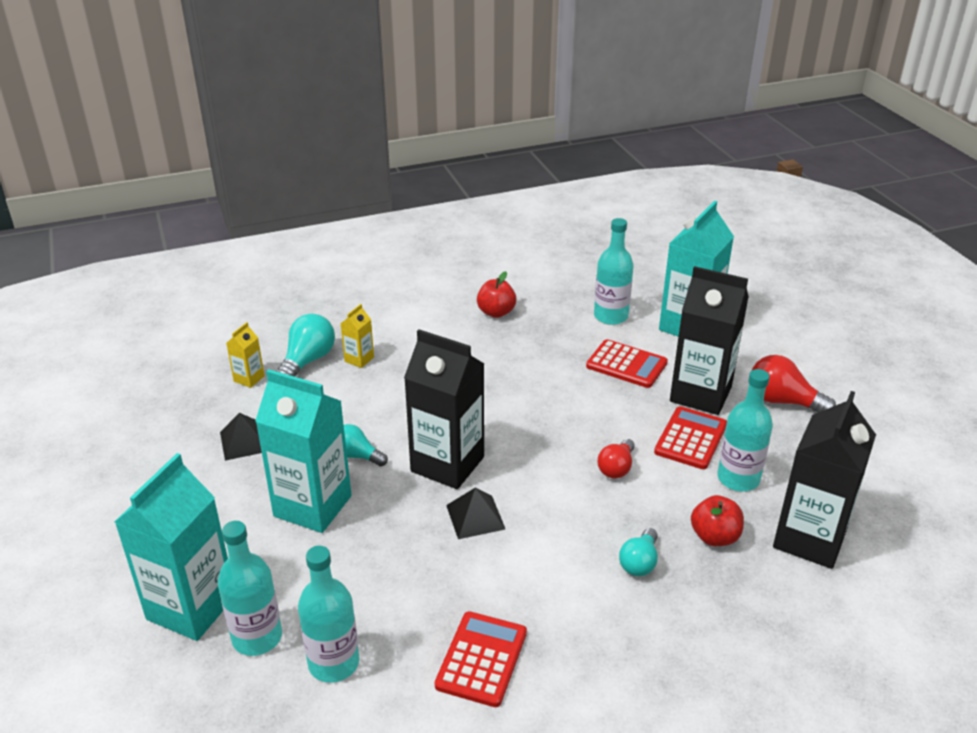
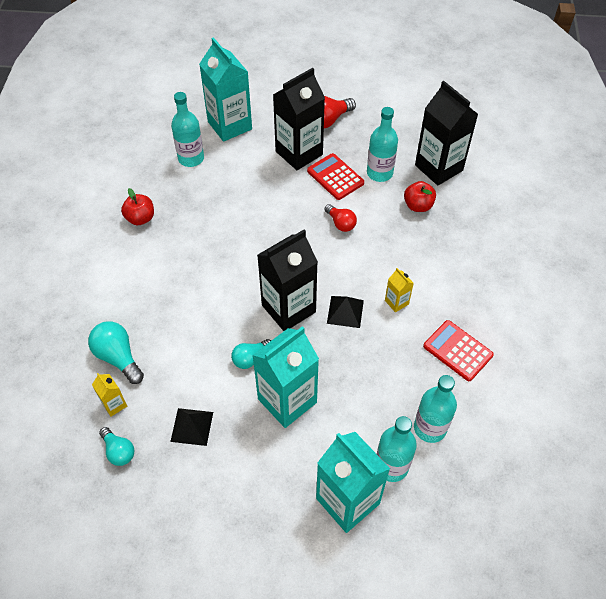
camera: 65 degrees left, 20 degrees up
(359, 359) = (139, 322): yellow carton -> yellow carton (396, 302)
(626, 365) = (248, 174): red calculator -> none
(639, 562) = (421, 247): turquoise light bulb -> turquoise light bulb (119, 451)

